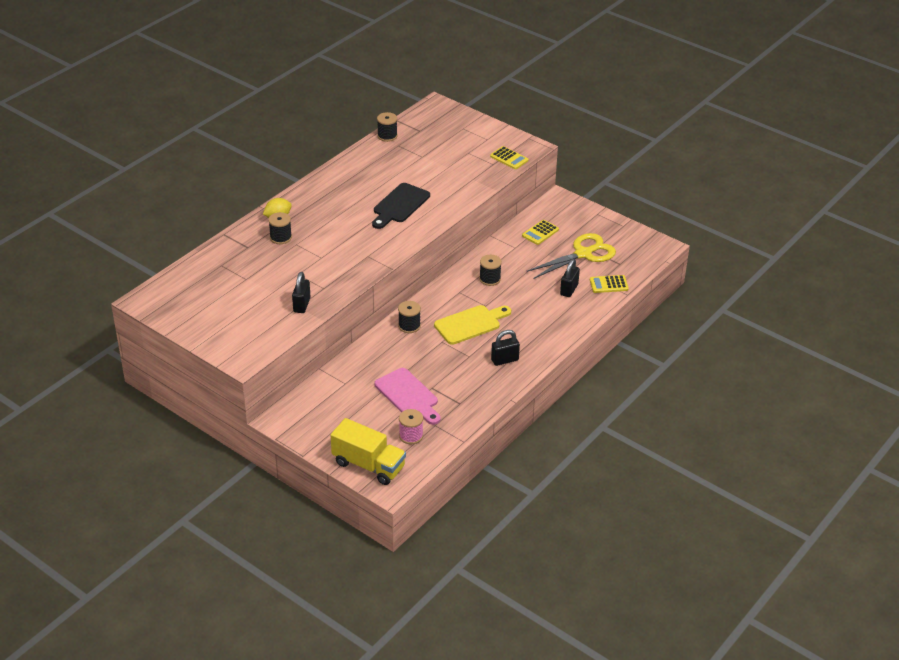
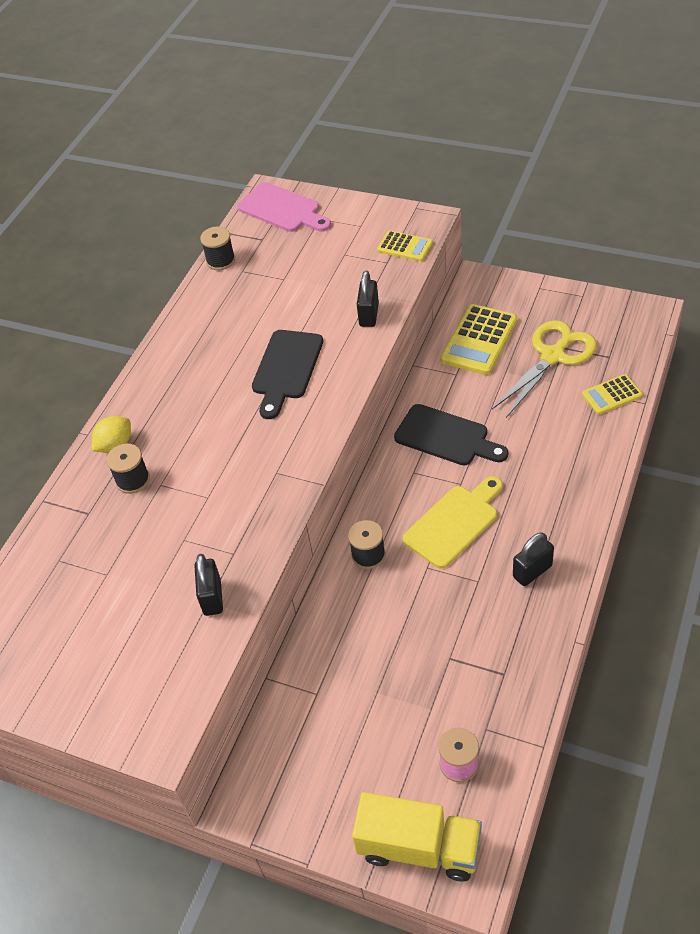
camera: 10 degrees left, 10 degrees up
(408, 395) = (421, 685): pink cutting board -> pink cutting board (282, 209)
(490, 279) = (446, 437): black spool -> black cutting board
(540, 233) = (479, 340): yellow calculator -> yellow calculator, size x1.70
(569, 290) = (563, 420): black padlock -> black padlock (369, 315)

